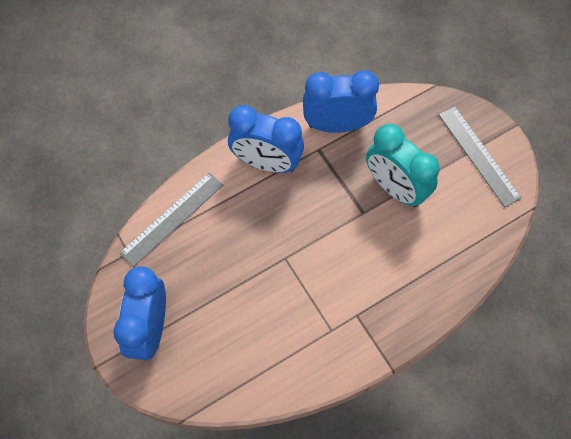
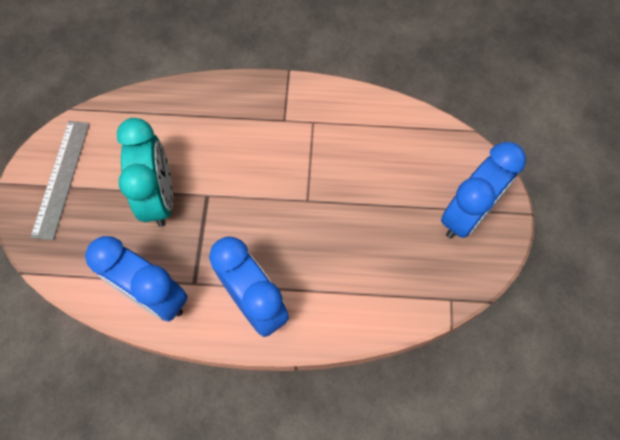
camera: 145 degrees left, 0 degrees up
(172, 218) = (387, 306): grey ruler -> none

